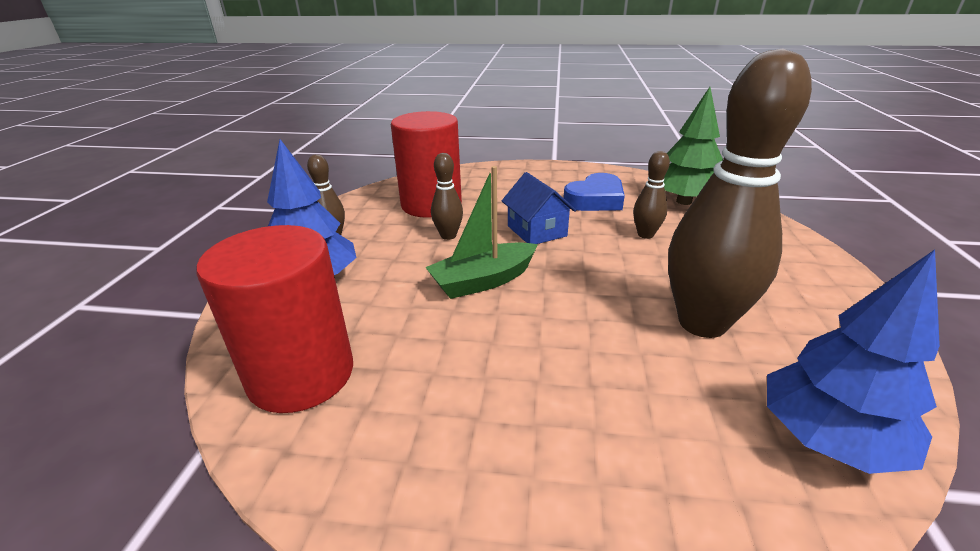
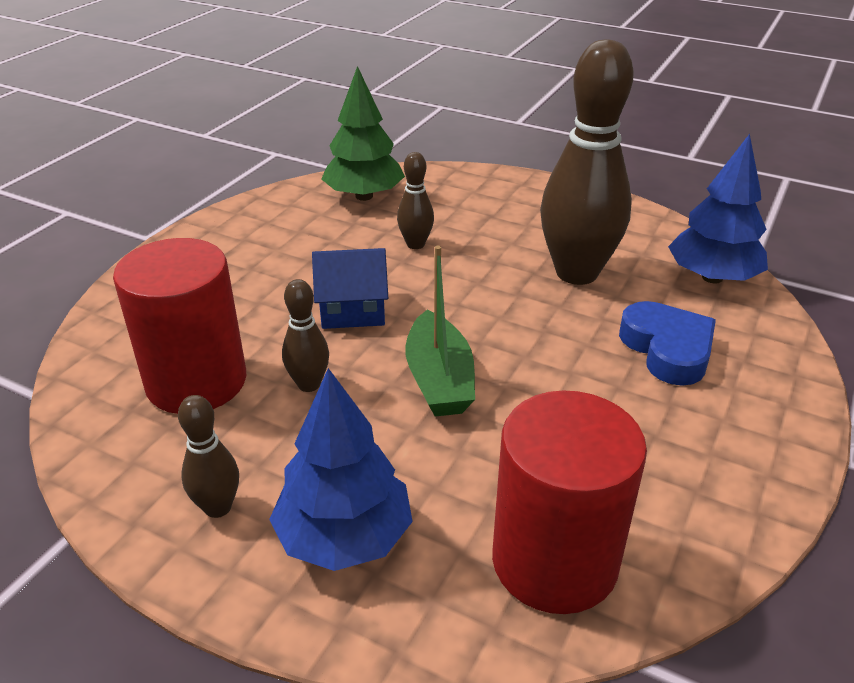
camera: 70 degrees left, 5 degrees up
(595, 200) = (309, 246): blue heart -> blue heart (667, 349)

